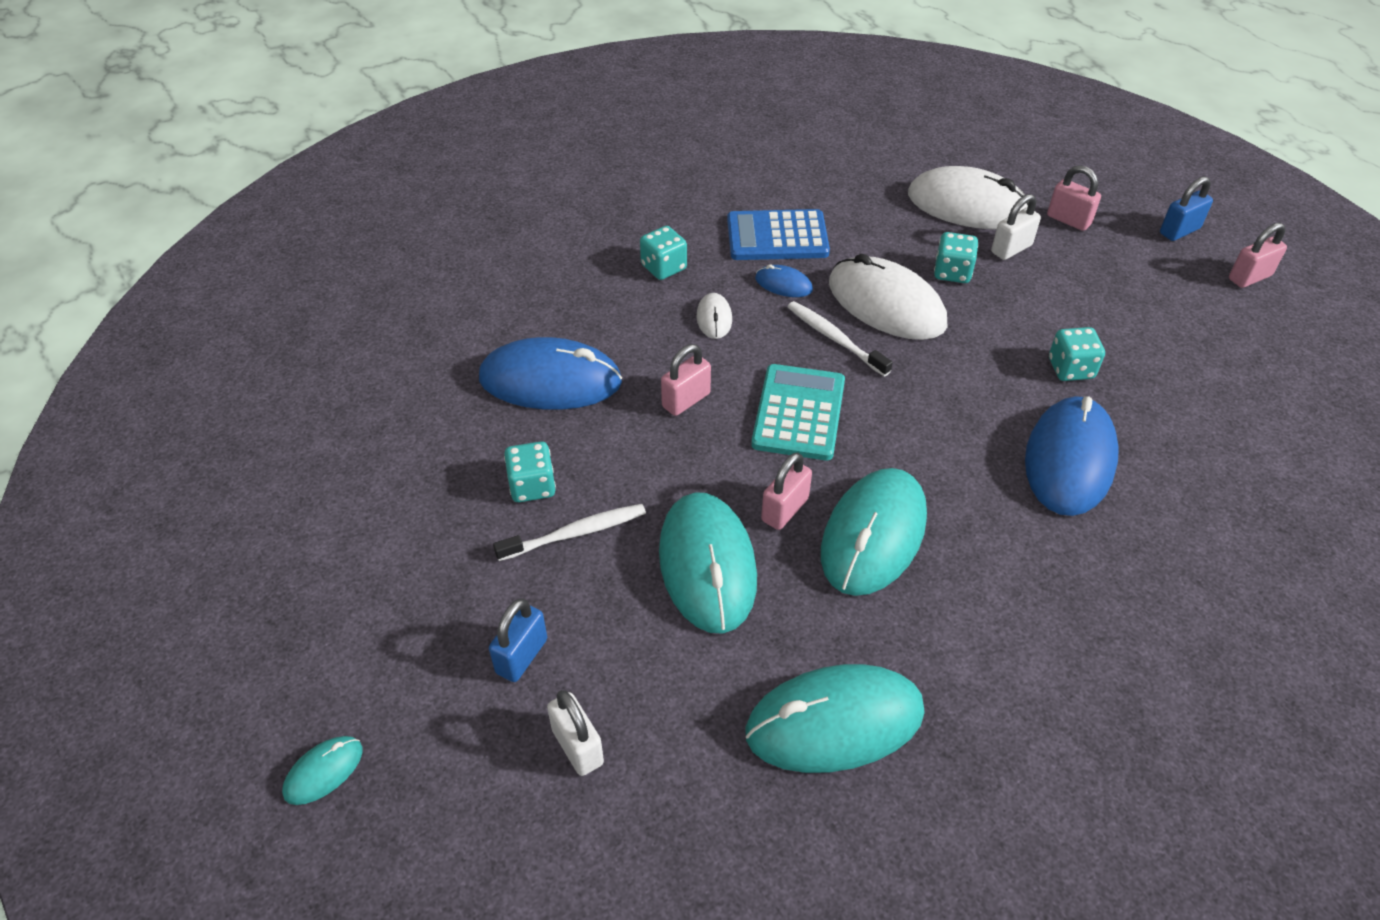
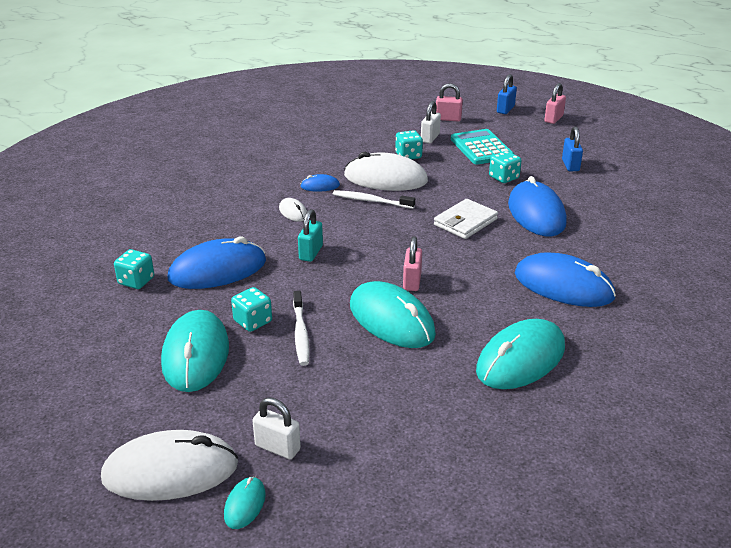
camera: 30 degrees left, 15 degrees down
(522, 656) = (321, 400): blue padlock -> blue padlock (570, 165)
(575, 533) = (300, 333): white toothbrush -> white toothbrush turned 135 degrees clockwise
(577, 746) = (393, 426): white padlock -> white padlock (277, 447)
(663, 267) = (240, 198): turquoise dice -> turquoise dice (136, 281)
(686, 400) = (311, 253): pink padlock -> turquoise padlock
(777, 237) = (296, 166): blue calculator -> none
(798, 413) = (381, 238): turquoise calculator -> turquoise calculator (481, 148)
(873, 535) = (468, 276): turquoise mouse -> turquoise mouse (196, 354)
(944, 432) = (465, 222): none -> white wallet
(967, 205) = (391, 126): white mouse -> white mouse (170, 471)
(1005, 618) = (563, 285): none -> blue mouse

